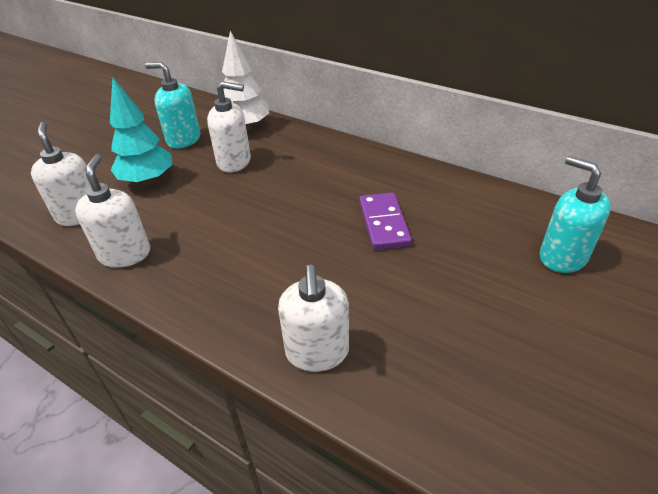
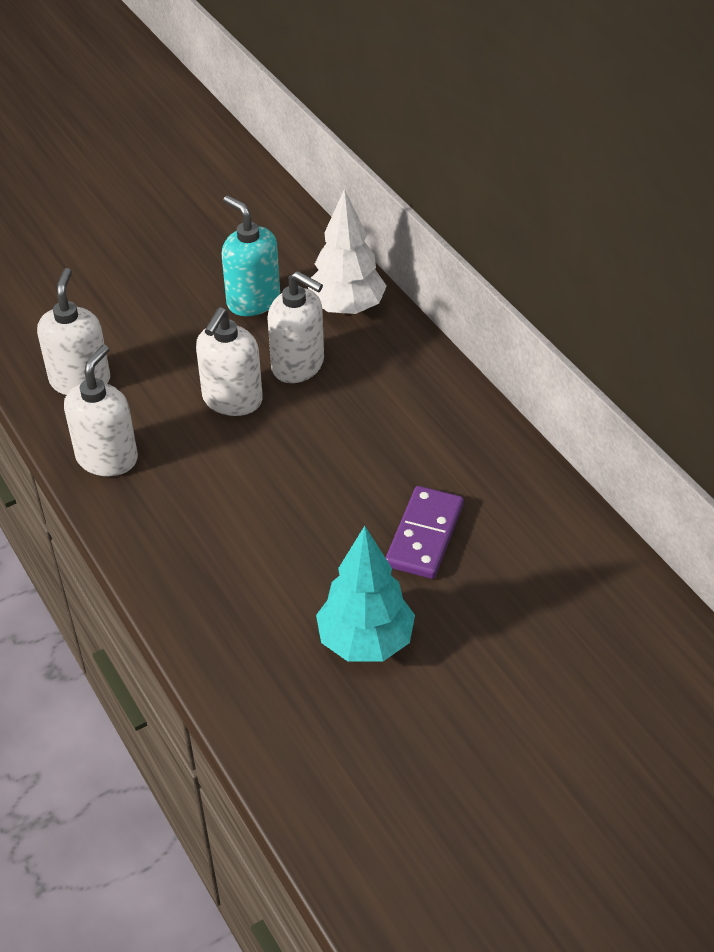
camera: 25 degrees right, 5 degrees up
(148, 181) = (177, 357): turquoise tree -> turquoise tree (365, 641)
(317, 352) = (245, 660): white soap dispenser -> white soap dispenser (232, 400)
(562, 257) = (607, 670): turquoise soap dispenser -> none

